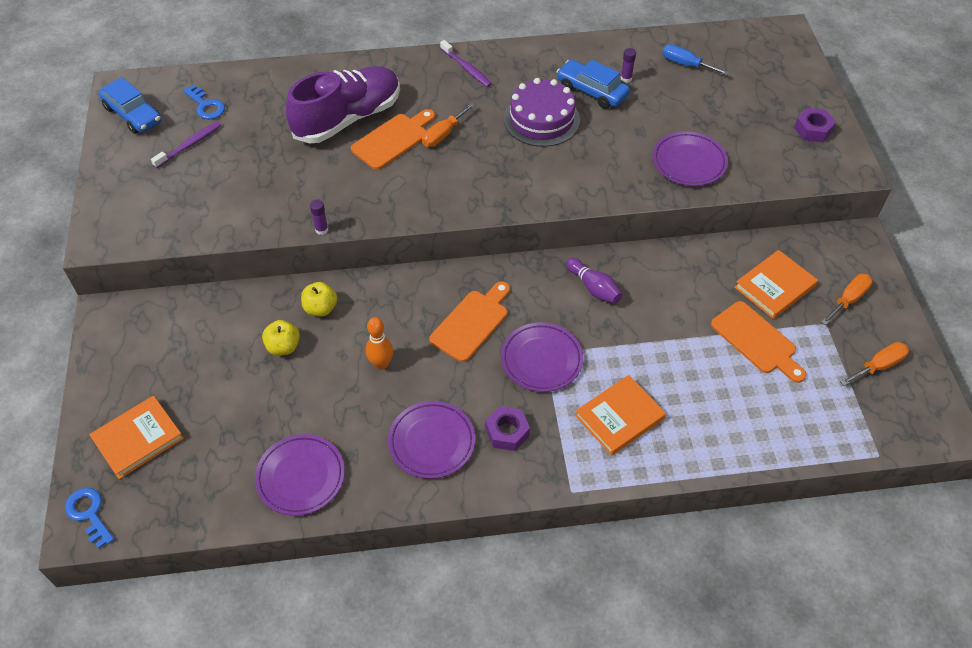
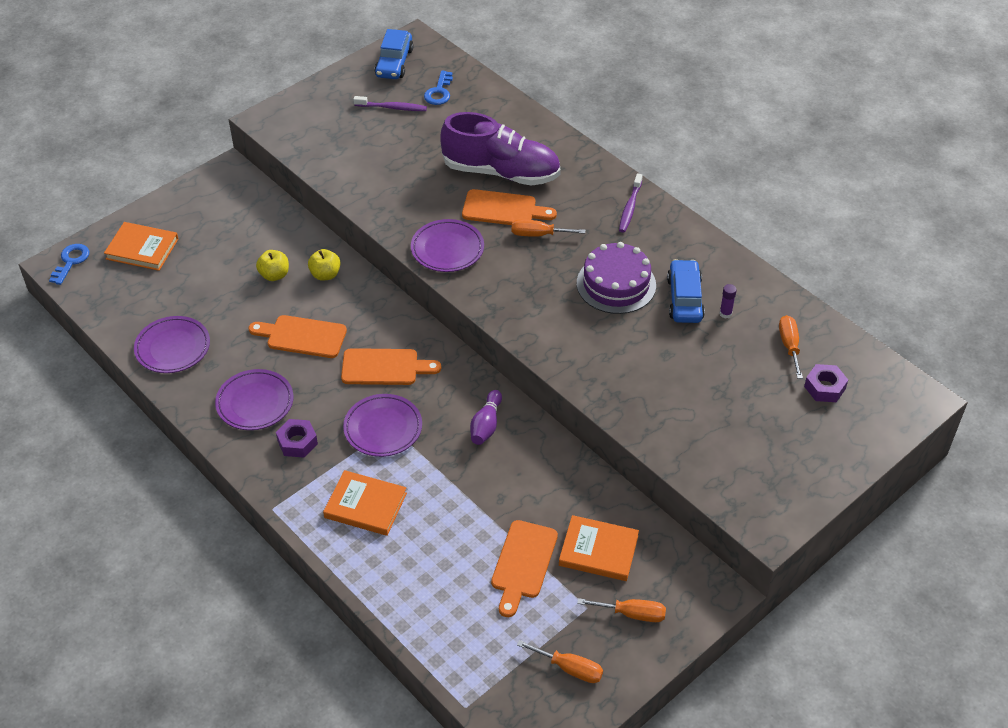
camera: 55 degrees right, 5 degrees down
(321, 230) = (374, 222): purple glue stick -> none
(381, 364) = (302, 336): orange bowling pin -> orange cutting board
(686, 64) = (789, 346): blue screwdriver -> orange screwdriver
(689, 162) = (659, 405): purple plate -> purple plate (447, 249)
(813, 130) = (795, 477): purple nut -> purple nut (824, 387)

